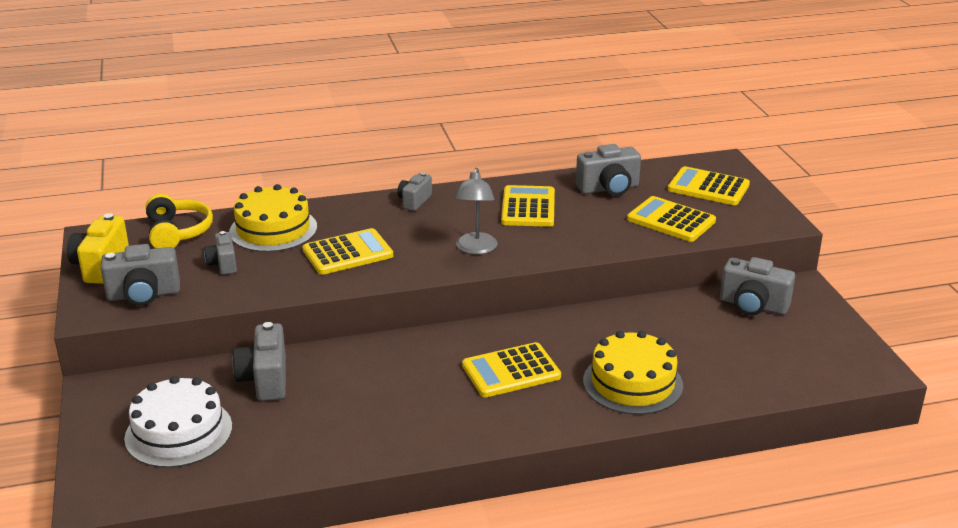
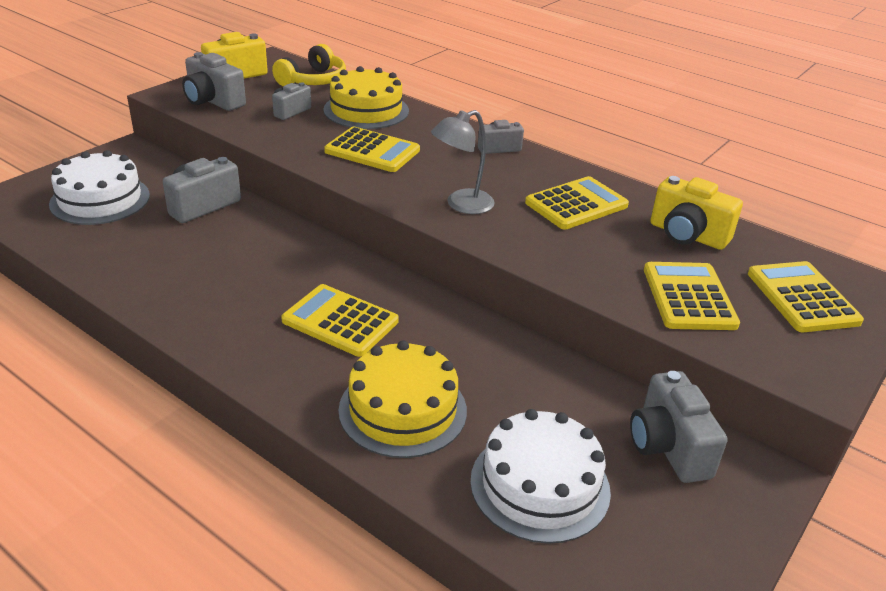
camera: 50 degrees right, 5 degrees up
(609, 188) = (687, 235): grey camera -> yellow camera
(744, 362) = (540, 485): none -> white cake

